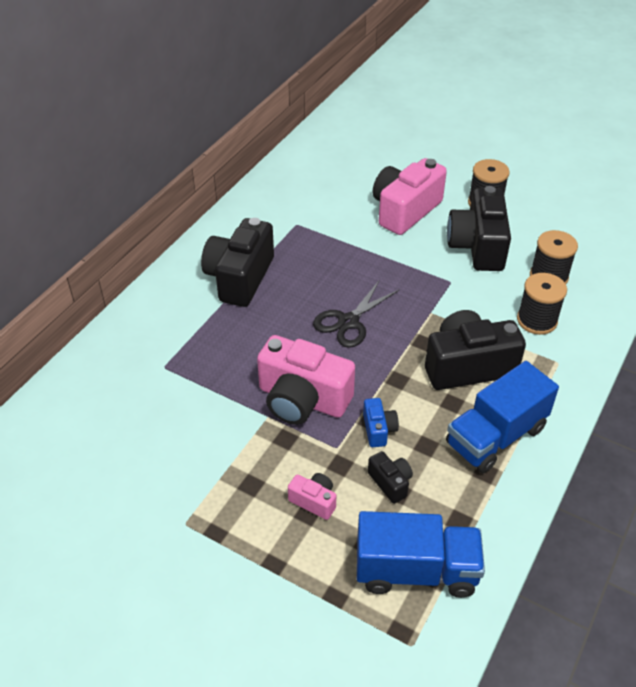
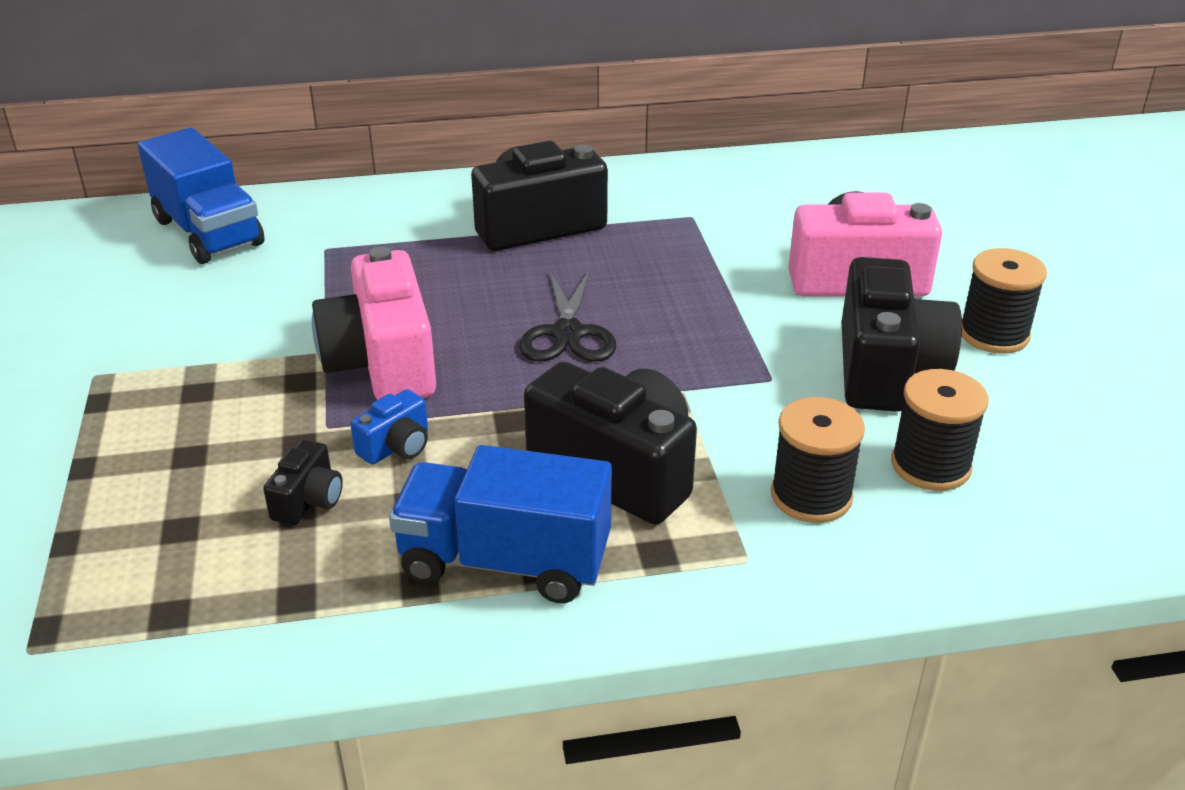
camera: 50 degrees right, 10 degrees down
(314, 501) = (214, 451): pink camera -> none
(348, 322) = (568, 333): black scissors -> black scissors turned 90 degrees counterclockwise
(416, 570) = (166, 595): blue truck -> blue truck (208, 232)
(477, 246) = (886, 369): black camera -> black camera turned 135 degrees clockwise

